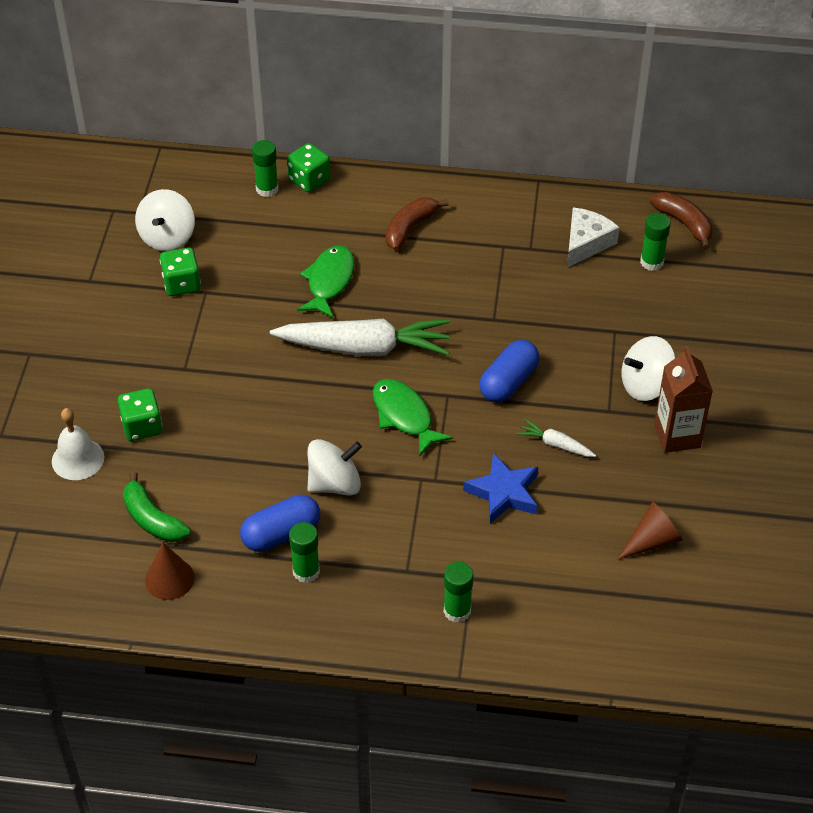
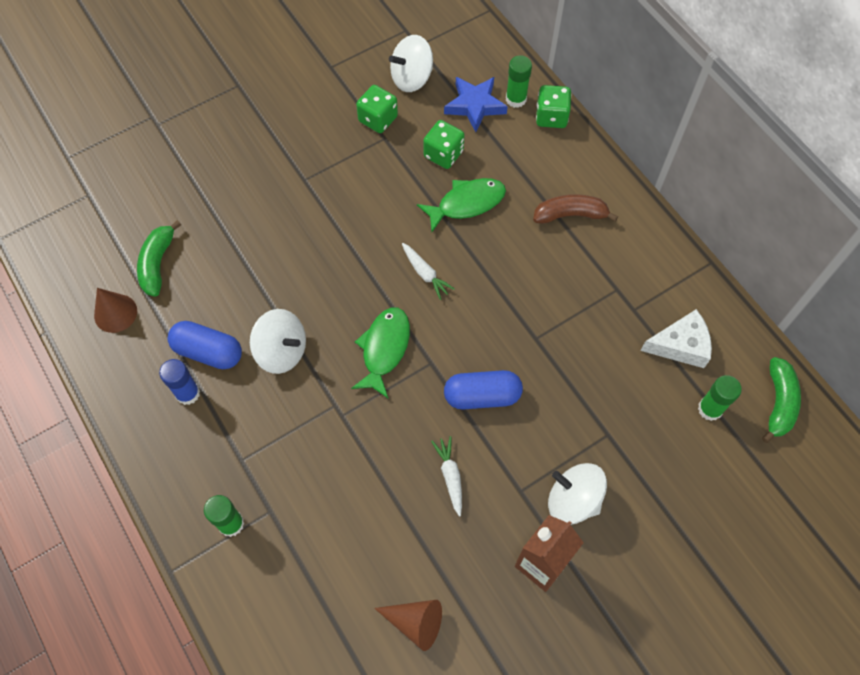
camera: 50 degrees right, 15 degrees up
(78, 459) = (173, 181): white bell -> none
(142, 426) = (231, 195): green dice -> green dice (443, 154)
(306, 571) = (188, 393): green glue stick -> blue glue stick
(364, 348) = (425, 274): white carrot -> white carrot, size x0.44
(504, 493) = (370, 473): blue star -> blue star (475, 106)
(684, 223) = (778, 403): brown banana -> green banana

